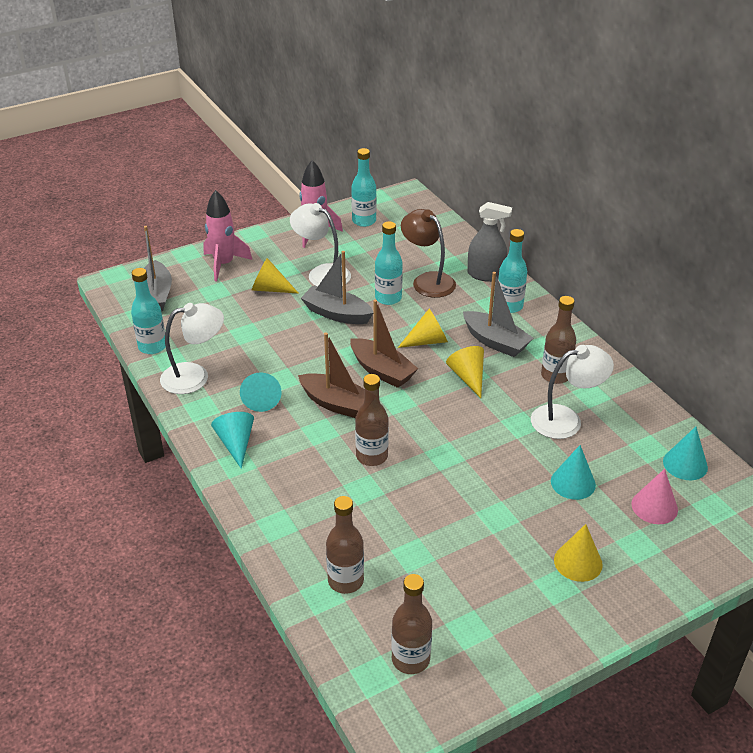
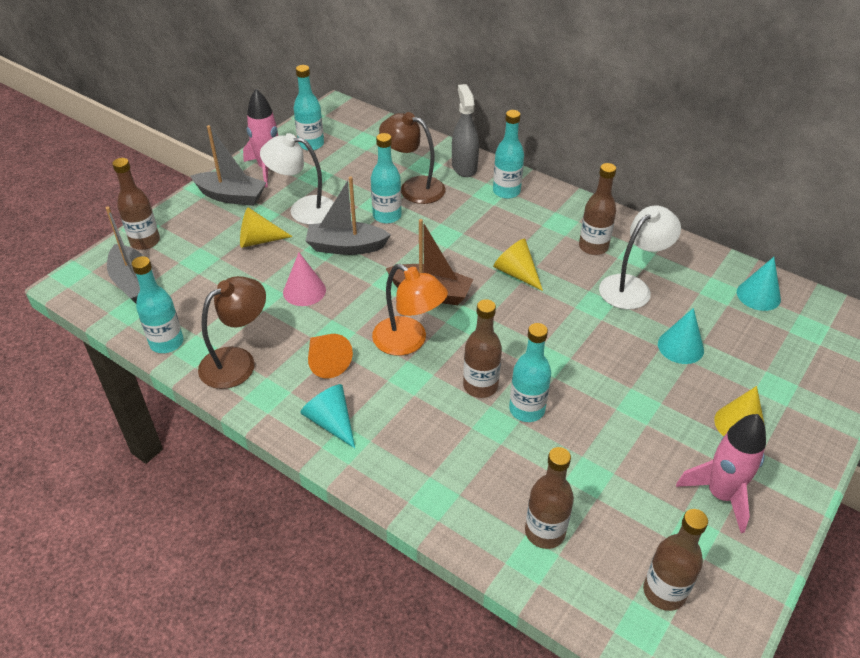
camera: 25 degrees left, 5 degrees up
(183, 265) = (145, 242): none -> brown bottle
(195, 376) = (237, 361): white lamp -> brown lamp
(224, 264) = (191, 228): pink rocket -> pink rocket (720, 495)
(261, 398) = (326, 362): turquoise cone -> orange cone
(337, 404) = (408, 342): brown boat -> orange lamp
(397, 487) = (527, 409): none -> turquoise bottle
(427, 341) = (454, 248): yellow cone -> none
(485, 275) = (464, 167): grey spray bottle -> grey spray bottle turned 90 degrees counterclockwise
(495, 342) = (517, 230): grey boat -> grey boat (231, 196)
(654, 507) = (763, 345): pink cone -> pink cone (304, 291)

